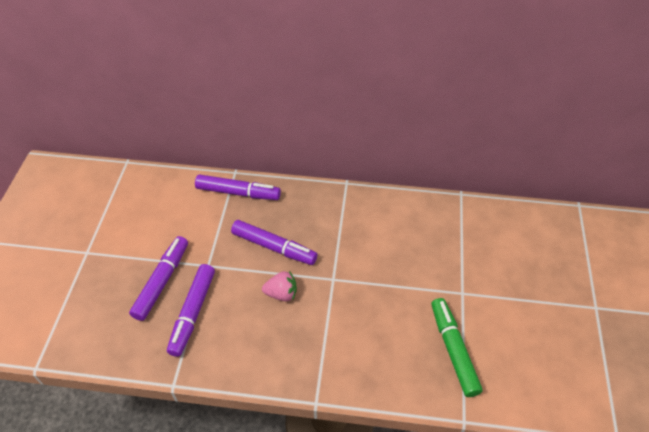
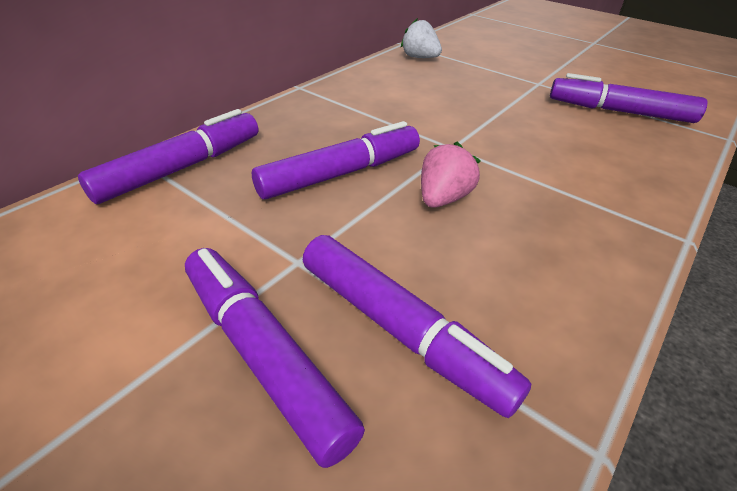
camera: 60 degrees left, 10 degrees down
(443, 214) = (419, 57): none -> white strawberry
(453, 349) = (619, 111): green marker -> purple marker

